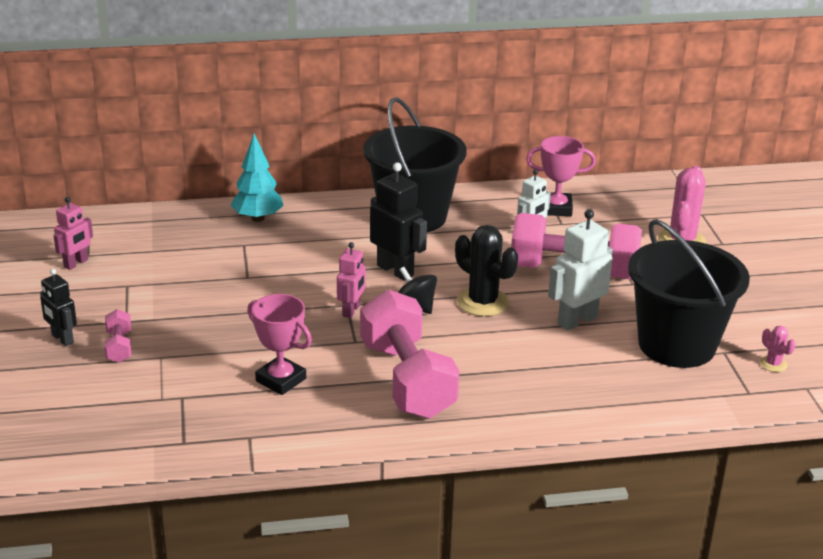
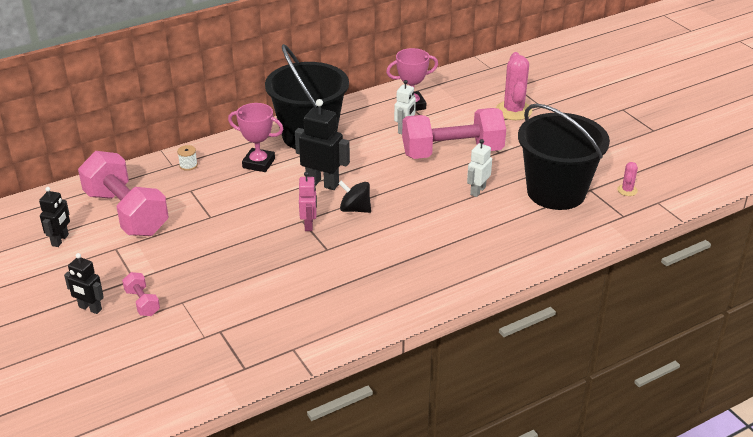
camera: 20 degrees left, 5 degrees up
(76, 263) = (60, 240): pink robot -> black robot
(257, 218) = (188, 165): turquoise tree -> white spool
(281, 380) = (289, 295): pink trophy -> pink trophy (258, 163)
(407, 380) = (384, 270): pink dumbbell -> pink dumbbell (126, 213)
(483, 302) = (402, 193): black cactus -> none
(577, 320) = (477, 191): white robot -> white robot, size x0.63
(773, 364) = (627, 190): pink cactus -> pink cactus turned 75 degrees clockwise

